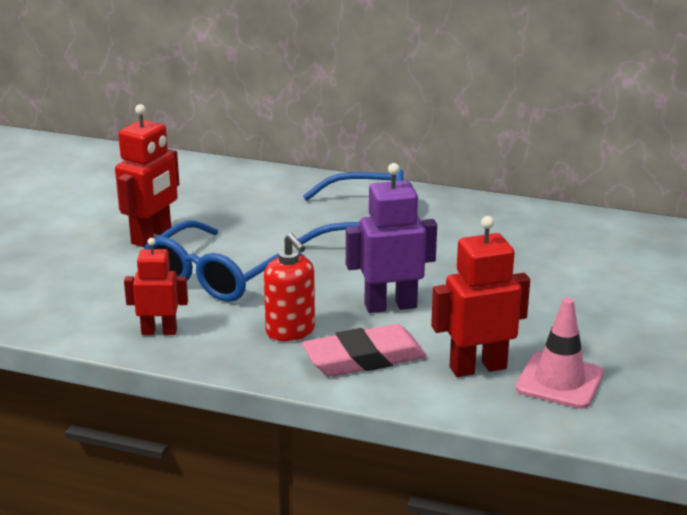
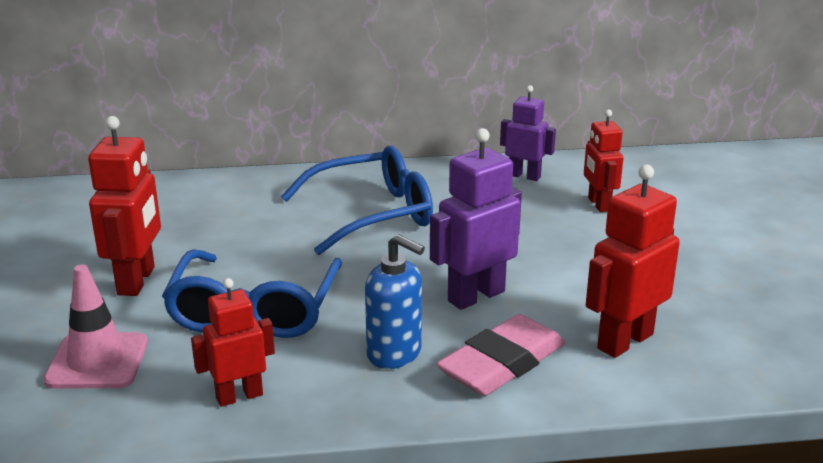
camera: 25 degrees left, 0 degrees up
(290, 331) = (394, 353): red soap dispenser -> blue soap dispenser
(525, 220) = (524, 176): none -> purple robot
(559, 381) = (713, 333): pink traffic cone -> pink traffic cone (97, 361)
(568, 258) = (598, 204): none -> red robot

